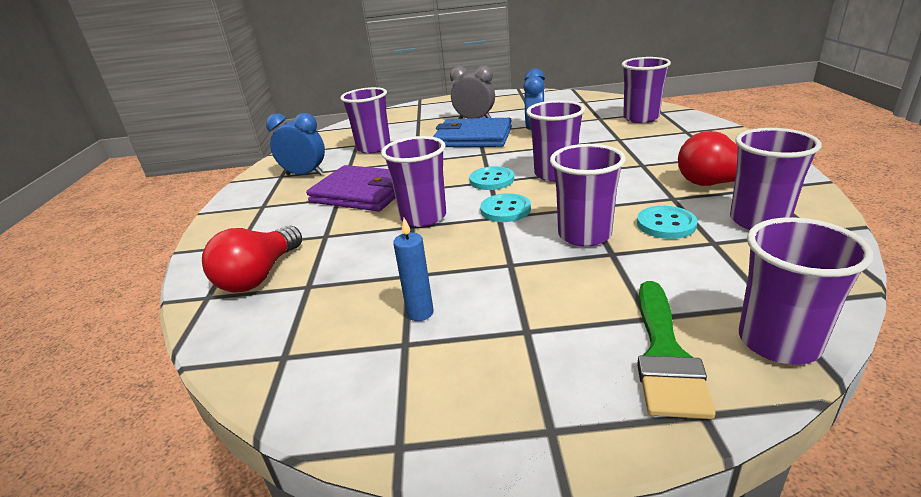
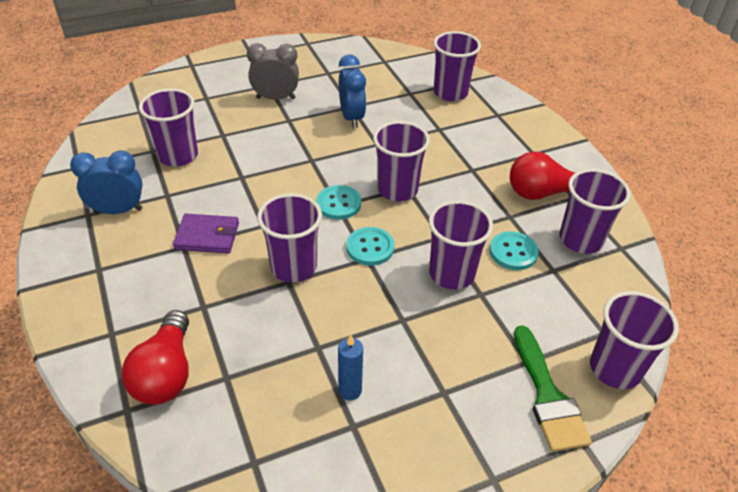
camera: 25 degrees left, 15 degrees up
(362, 193) = (207, 236): purple wallet -> purple wallet, size x0.62
(473, 137) = (288, 131): blue wallet -> none

